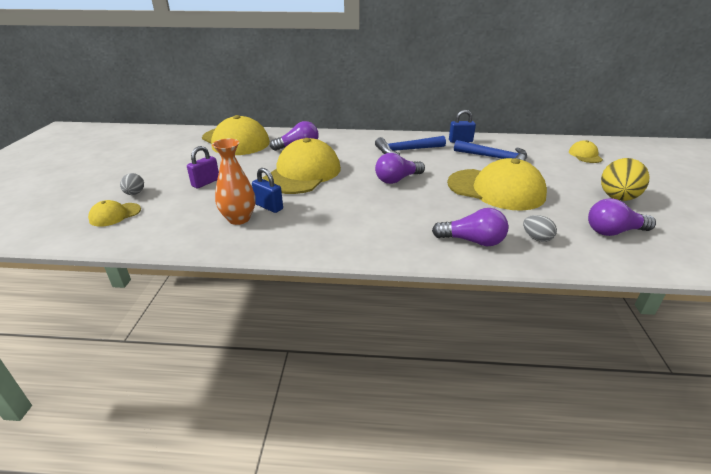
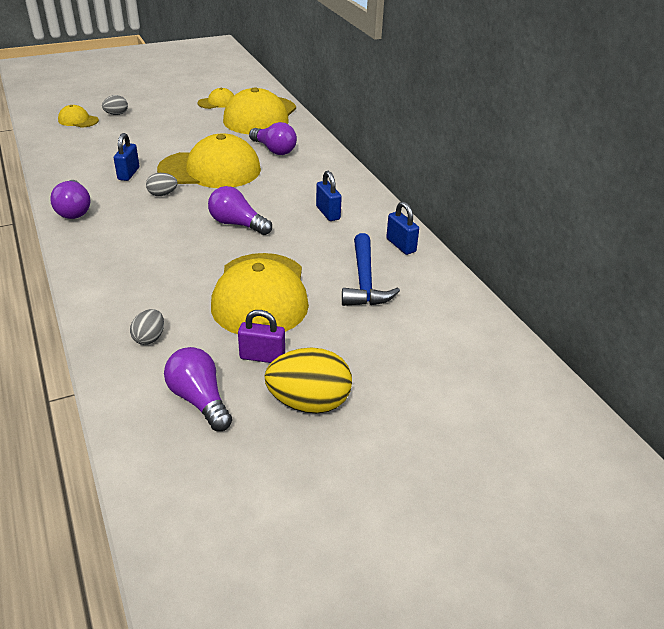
camera: 60 degrees right, 5 degrees up
(206, 182) = (156, 133): purple padlock -> purple padlock (262, 357)
(239, 219) = (99, 168): orange vase -> none
(323, 198) = (162, 194): none -> grey egg
(406, 150) = (328, 213): blue hammer -> blue padlock
(472, 241) = (121, 295): purple light bulb -> purple light bulb (74, 210)
(585, 155) = (458, 365): yellow cap -> yellow cap (217, 102)

